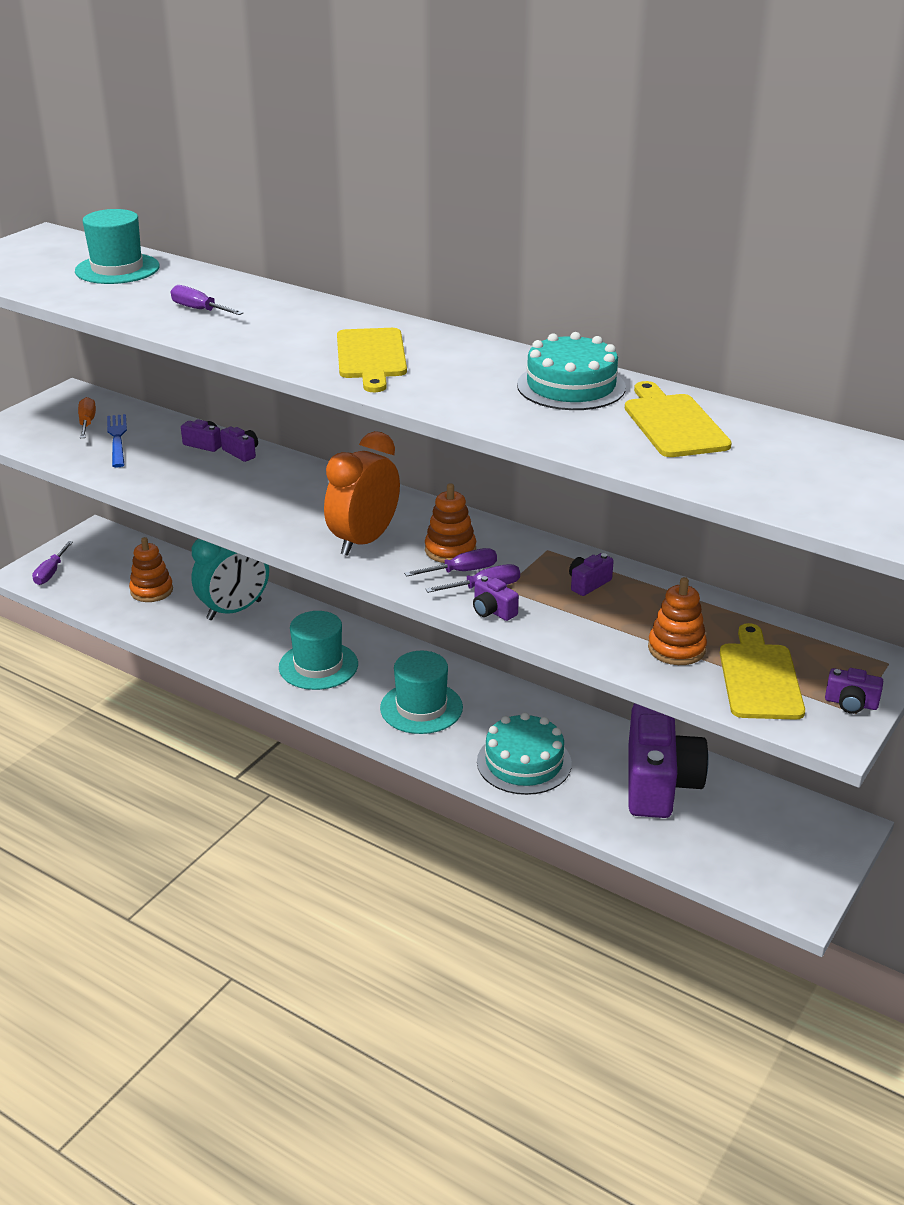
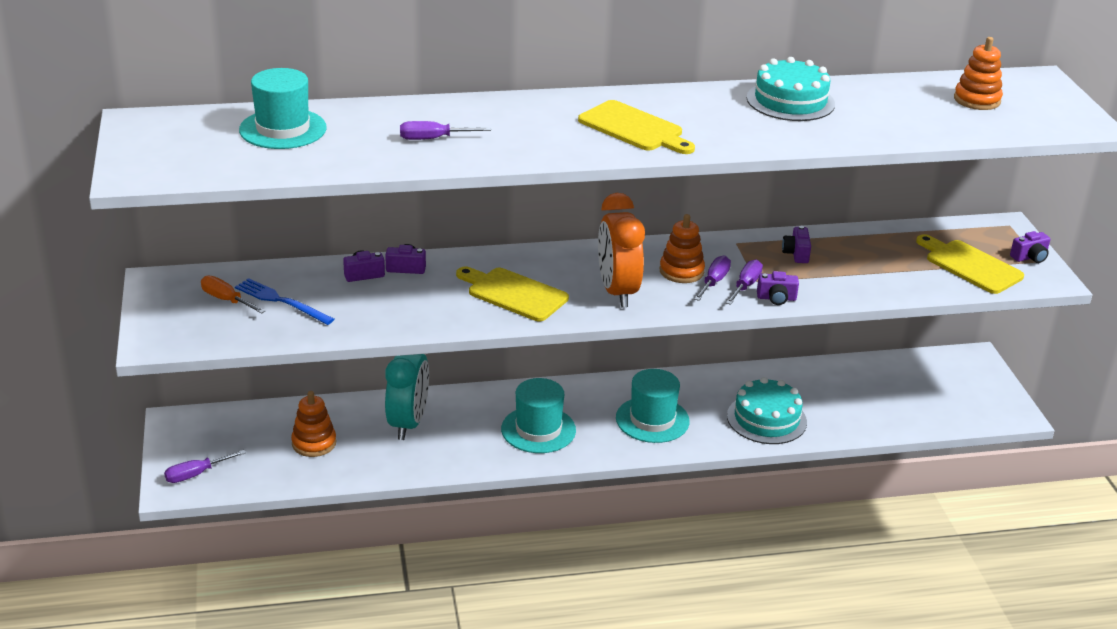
camera: 45 degrees left, 0 degrees up
(51, 572) = (196, 474): purple screwdriver -> purple screwdriver turned 90 degrees clockwise
(659, 783) = (855, 387): purple camera -> none
(673, 423) = (890, 103): yellow cutting board -> yellow cutting board (514, 293)
(676, 649) = (906, 270): orange stacking toy -> orange stacking toy (977, 100)

